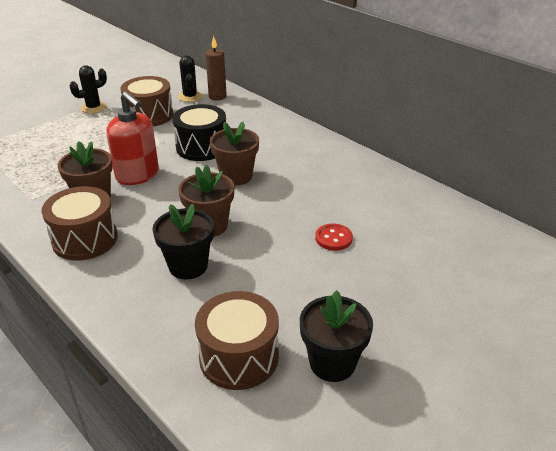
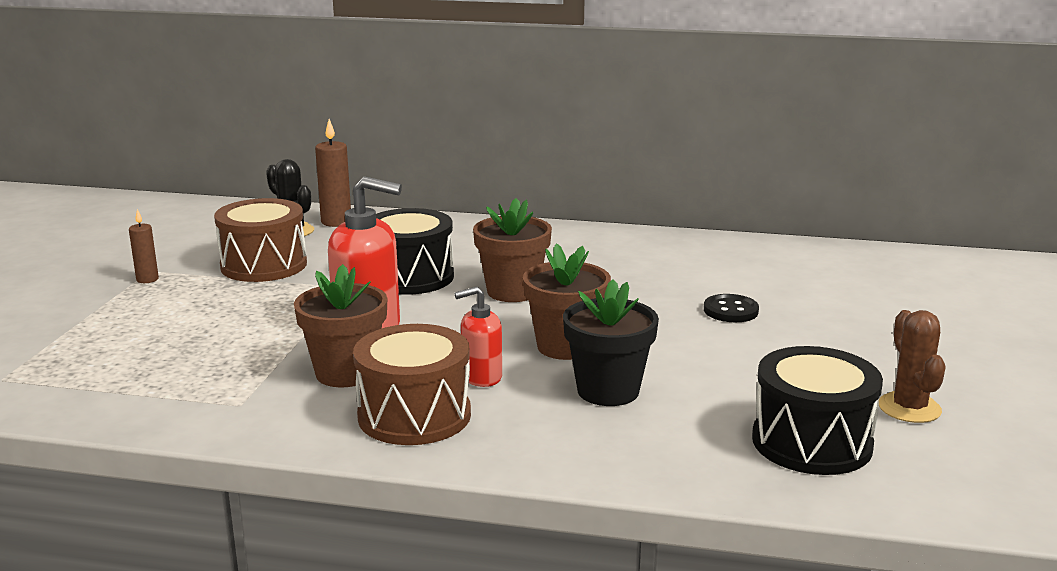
camera: 35 degrees left, 15 degrees down
(93, 108) = (147, 279): black cactus -> brown candle
(144, 228) = (481, 377): none -> red soap dispenser
(239, 357) = (811, 442): brown drum -> black drum
(332, 363) = (909, 408): black flower pot -> brown cactus
(333, 238) = (730, 311): red button -> black button

